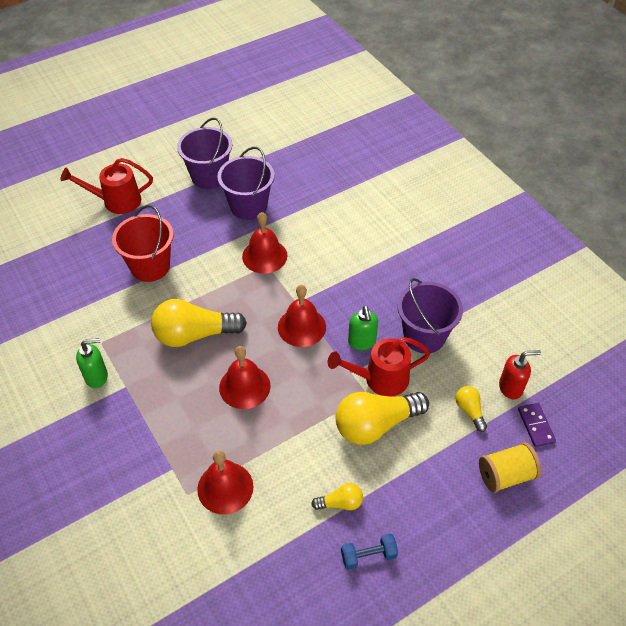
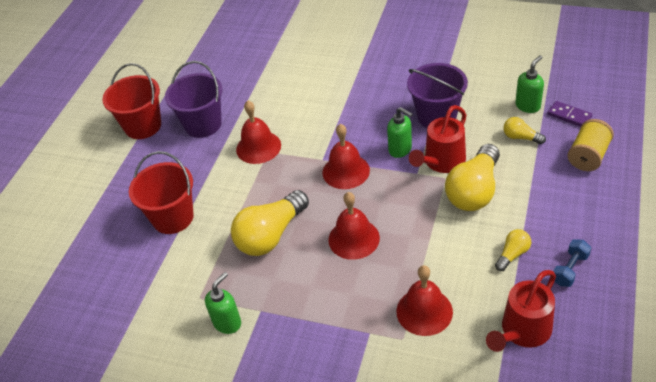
camera: 35 degrees left, 5 degrees down
(116, 201) = (81, 195): red watering can -> red watering can (522, 332)
(209, 176) = (143, 126): purple bucket -> red bucket
(511, 388) = (528, 106): red soap dispenser -> green soap dispenser

